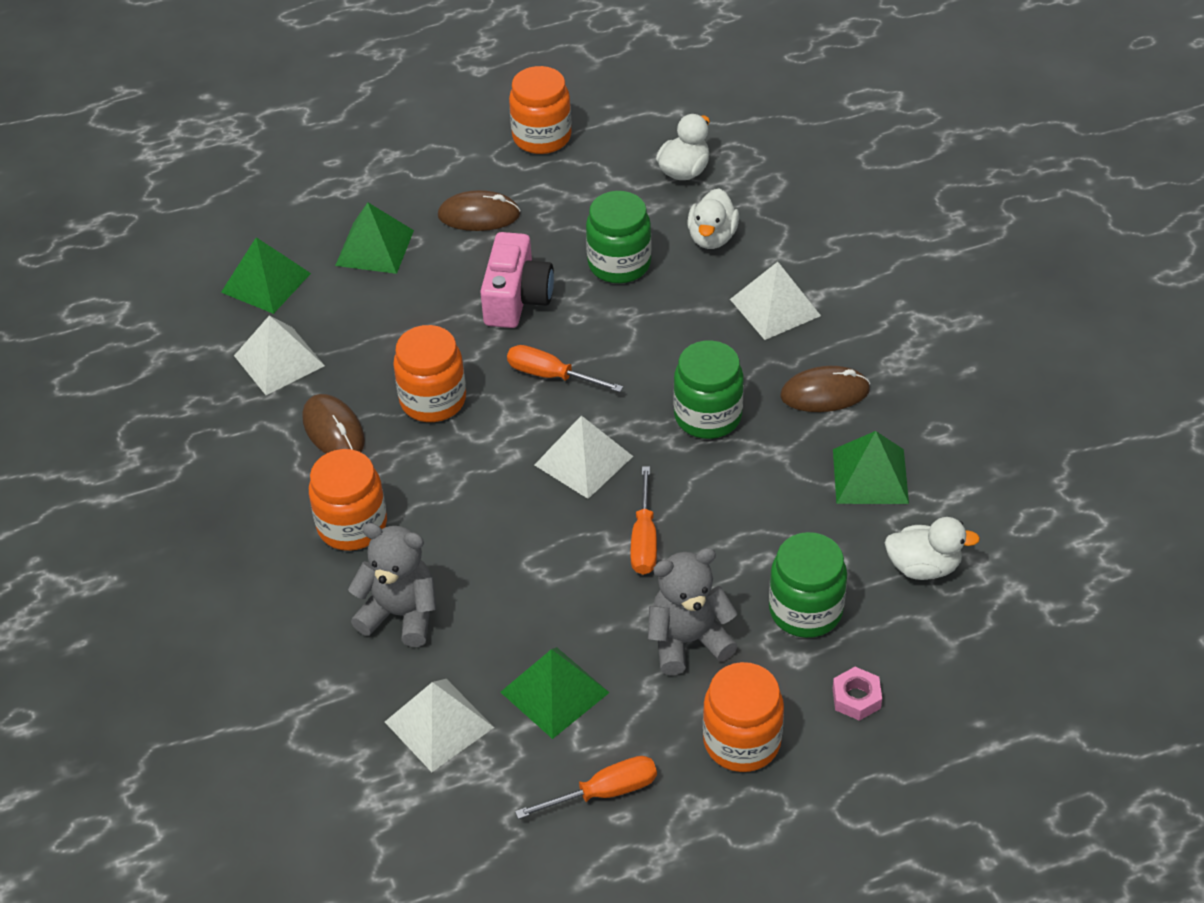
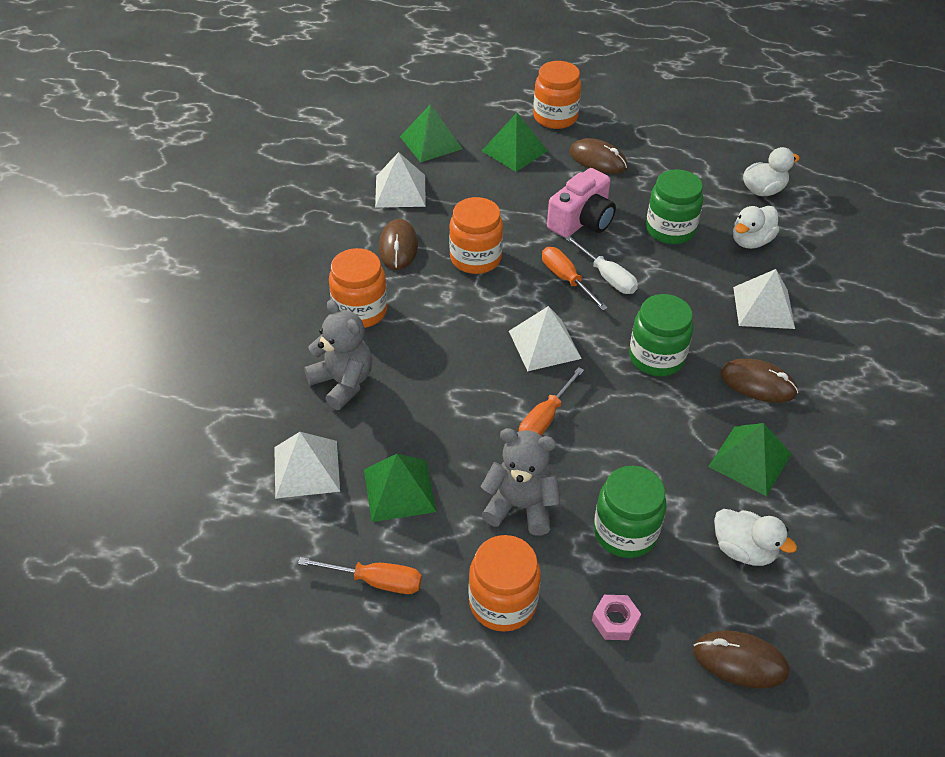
camera: 30 degrees right, 0 degrees up
(542, 137) = (678, 130): orange jar -> orange jar (555, 117)
(592, 351) = (607, 277): none -> white screwdriver
(988, 670) = (740, 661): none -> brown mouse

